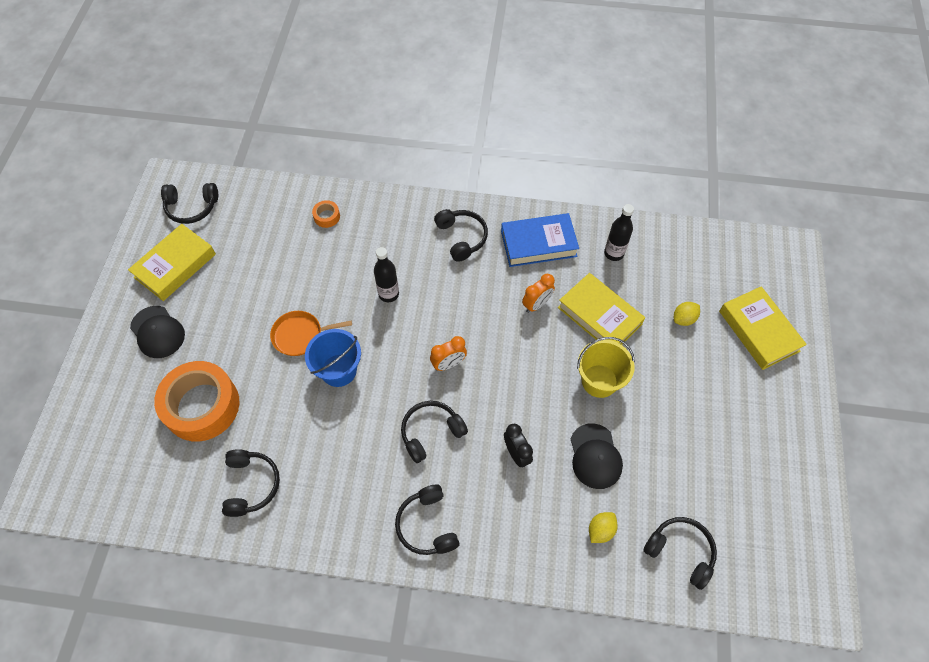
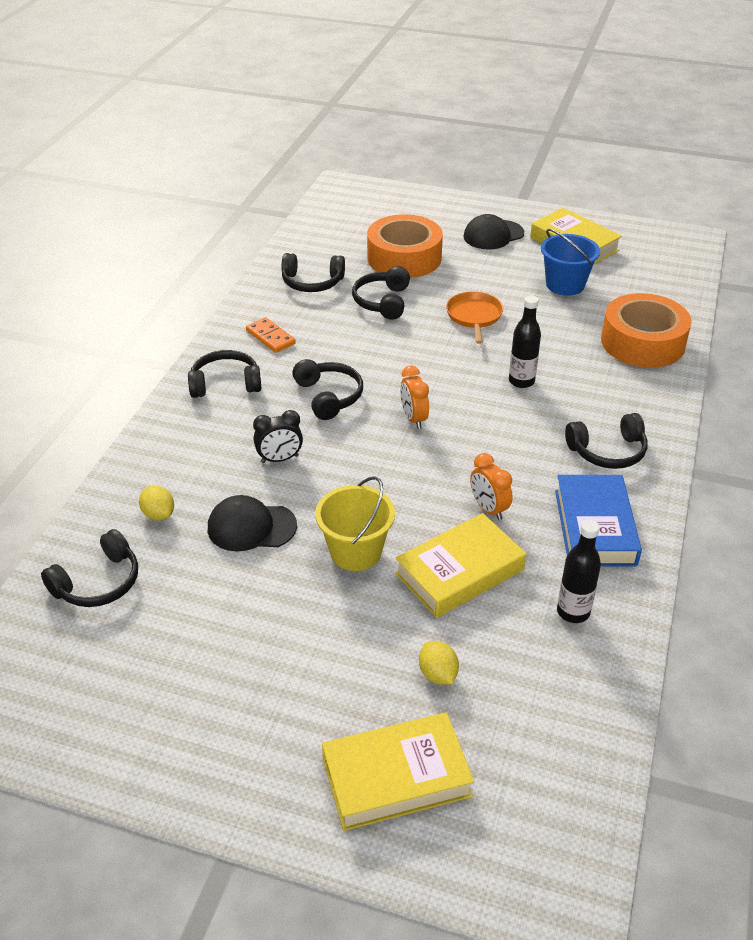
camera: 100 degrees right, 20 degrees down
(192, 207) = (654, 253): black headphones -> black headphones (383, 302)
(327, 216) = (642, 342): orange tape -> orange tape, size x2.48
(338, 370) = (424, 339): blue bucket -> blue bucket (565, 285)
(350, 503) = (270, 337): none -> orange domino

